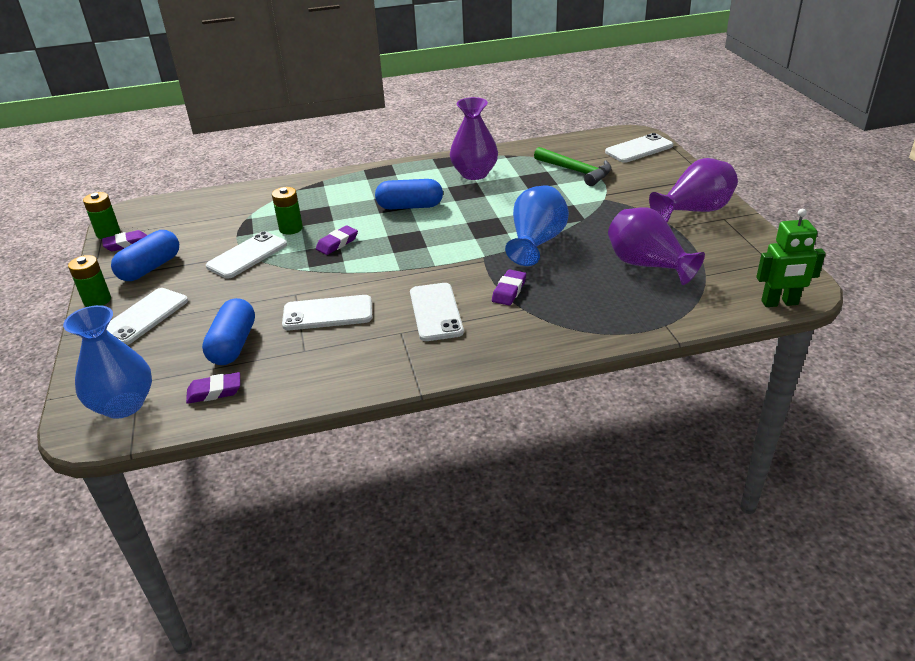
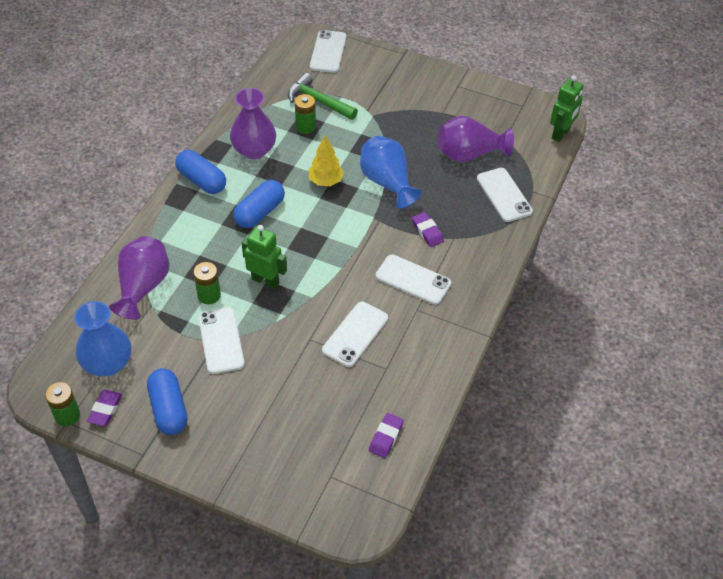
camera: 55 degrees left, 15 degrees up
(97, 300) = (183, 462): green battery -> green battery (305, 127)
(123, 405) = (351, 494): blue vase -> blue vase (108, 363)
(144, 317) = (244, 441): white phone -> white phone (504, 195)
(233, 345) = (339, 403): blue capsule -> blue capsule (202, 180)
(337, 243) = (265, 281): purple eraser -> green robot
(490, 216) = (325, 181): none -> yellow tree
(576, 171) = (318, 101): green hammer -> green hammer turned 135 degrees counterclockwise
(694, 211) = (435, 90): purple vase -> purple vase (143, 287)

